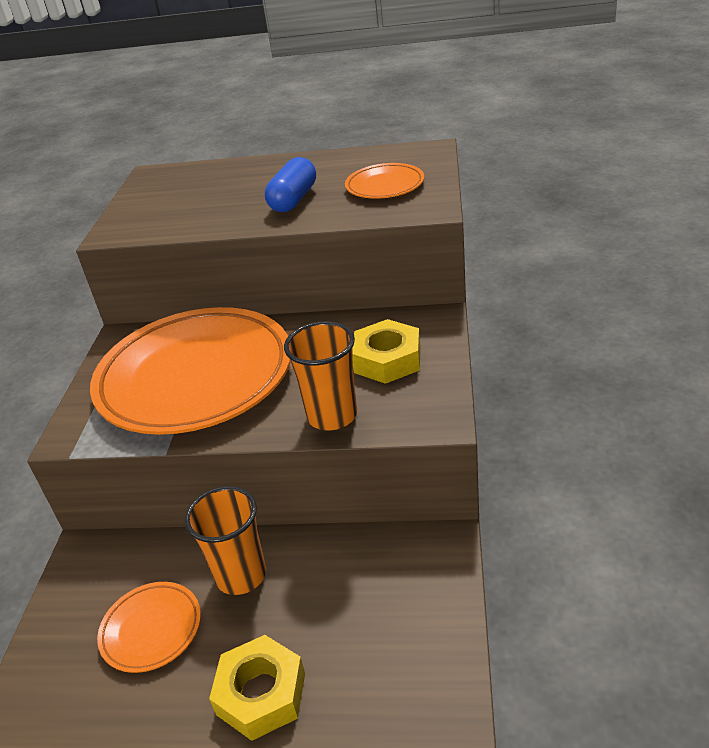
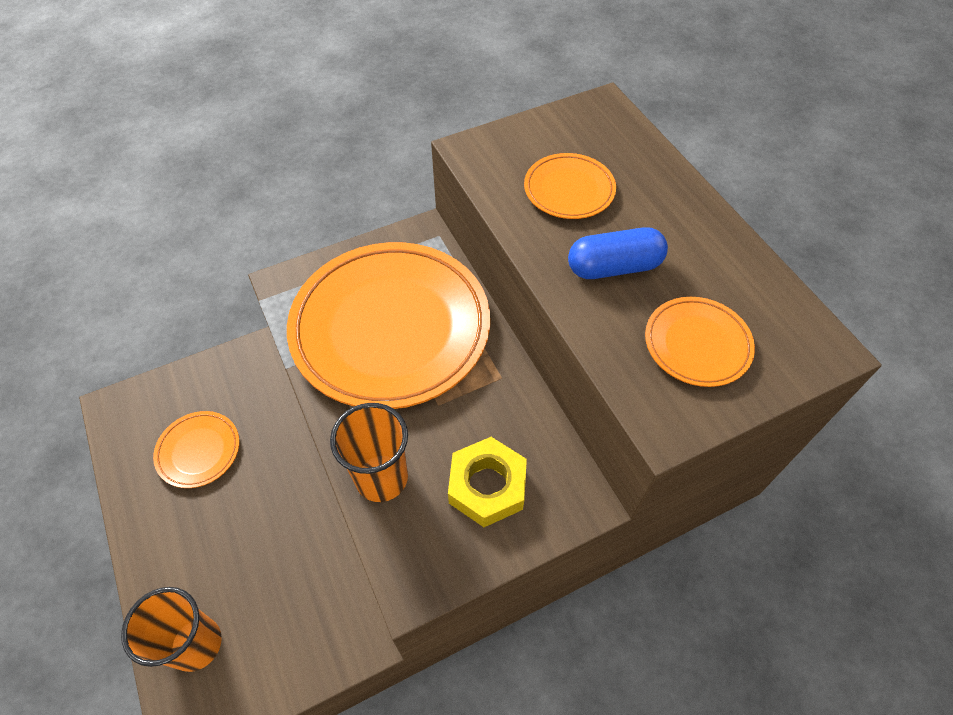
camera: 55 degrees right, 20 degrees up
(207, 202) = (569, 190): none -> orange plate
(241, 575) = (268, 484): orange cup -> orange cup (196, 644)
(261, 694) = (165, 566): yellow nut -> none

